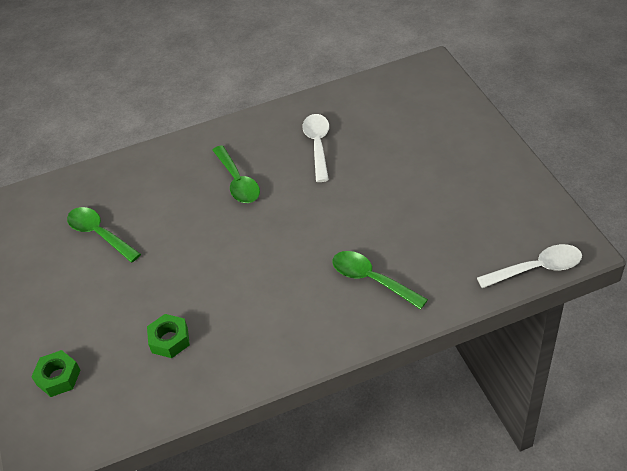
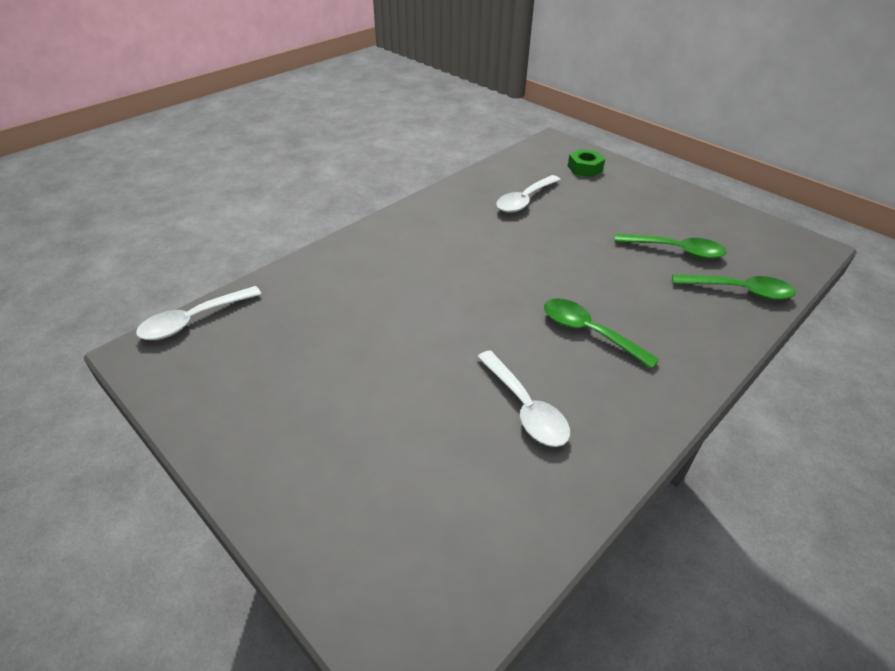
camera: 150 degrees right, 5 degrees down
(170, 340) = (524, 200): green nut -> white spoon
(371, 279) = (373, 273): green spoon -> green spoon (739, 291)

